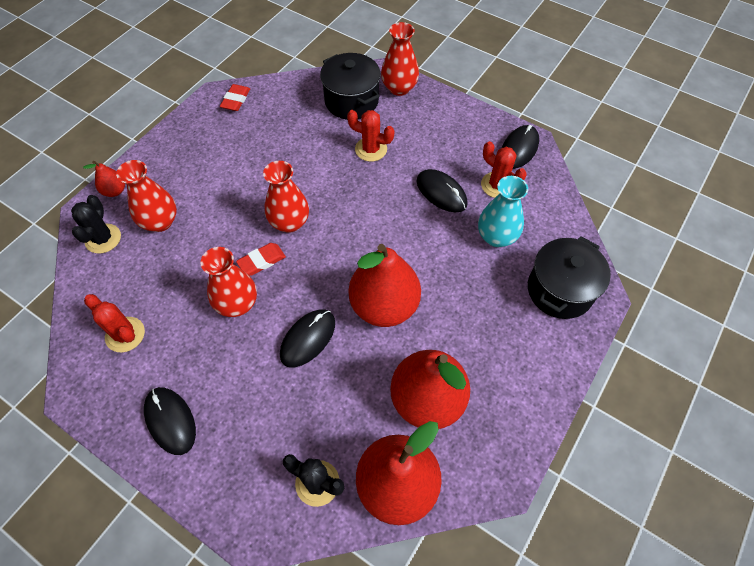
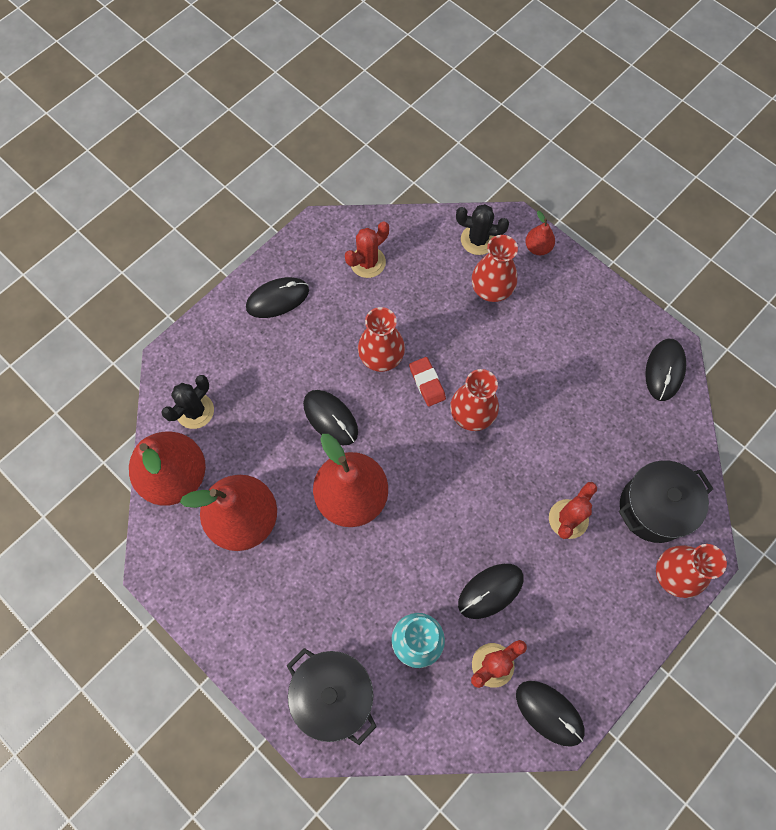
camera: 100 degrees right, 10 degrees up
(236, 100) = (664, 370): red eraser -> black mouse

